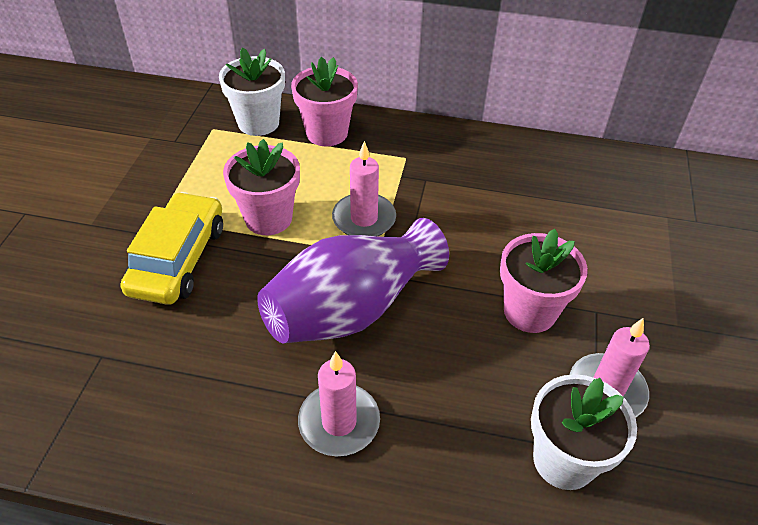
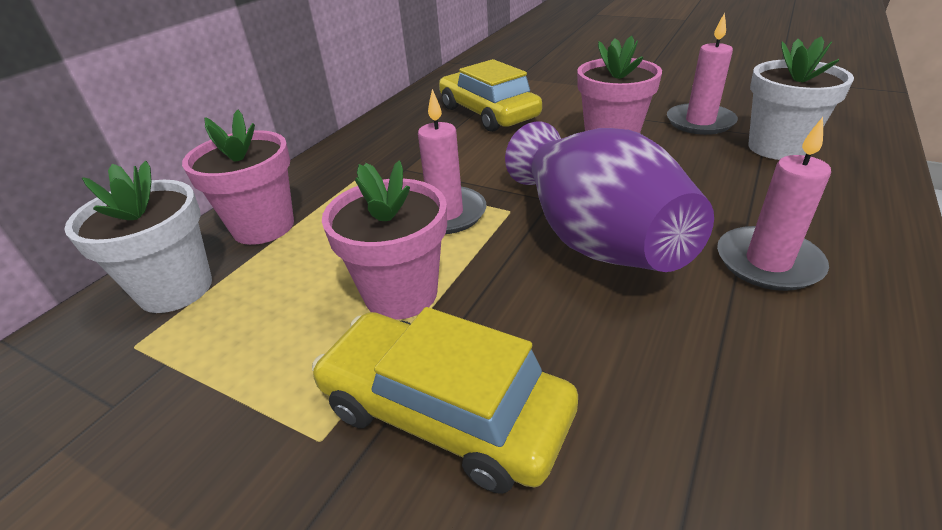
camera: 70 degrees left, 10 degrees down
(557, 210) = (488, 113): none -> yellow car

